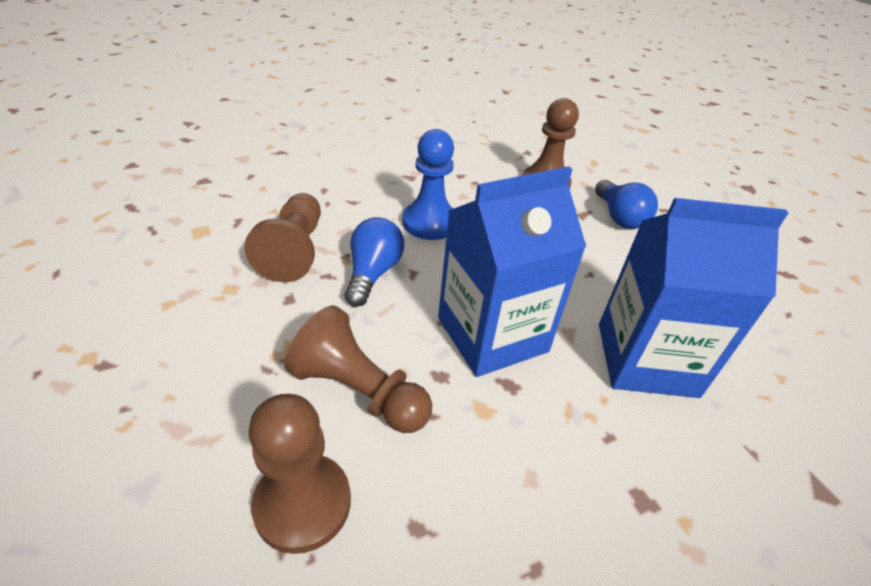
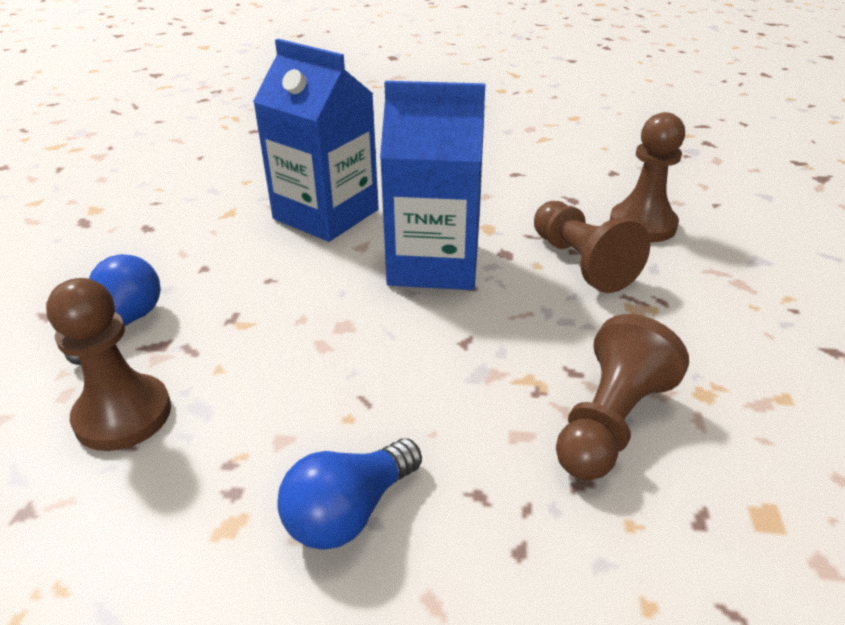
camera: 145 degrees left, 5 degrees down
(373, 273) = (515, 355): blue light bulb -> blue light bulb (349, 512)
(430, 223) = (384, 404): blue pawn -> none

